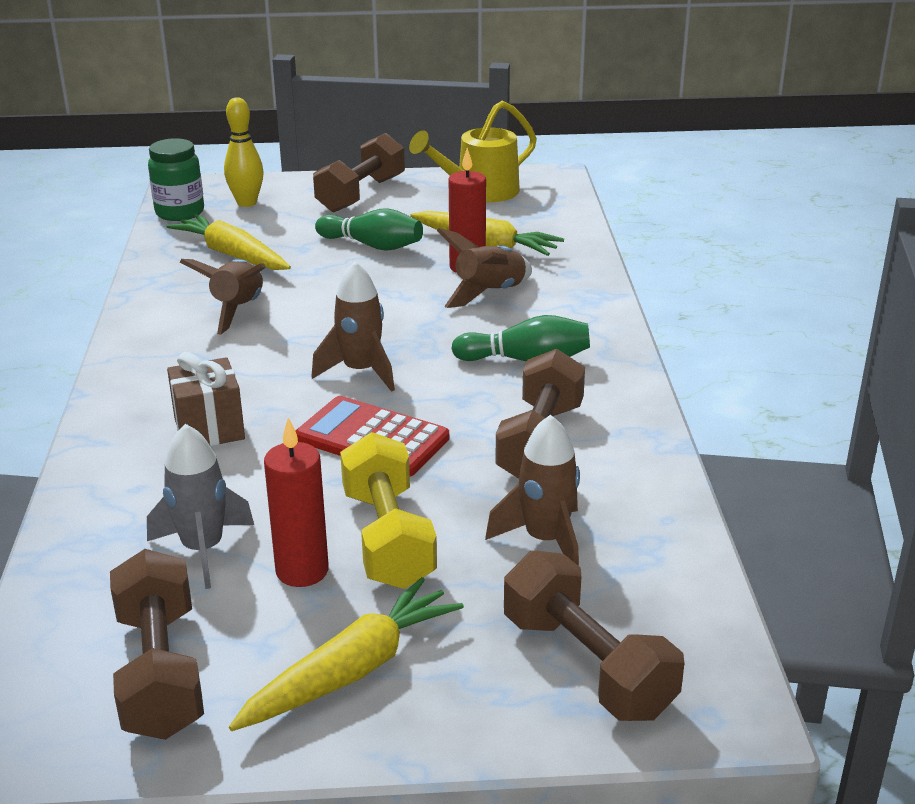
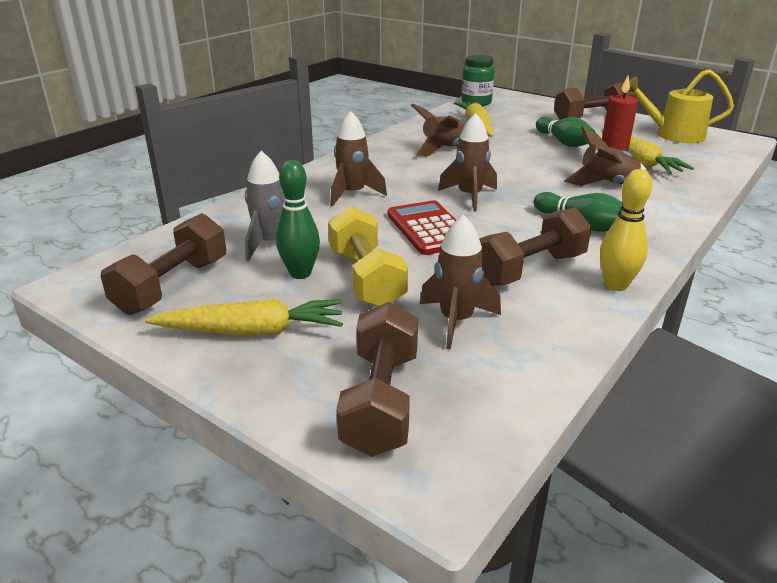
camera: 40 degrees right, 0 degrees up
(209, 429) = (353, 194): brown gift -> brown rocket
(247, 203) = (518, 107): yellow bowling pin -> yellow bowling pin (616, 285)
(302, 571) = (300, 273): red candle -> green bowling pin
(388, 538) = (366, 278): yellow dumbbell -> yellow dumbbell turned 45 degrees counterclockwise

